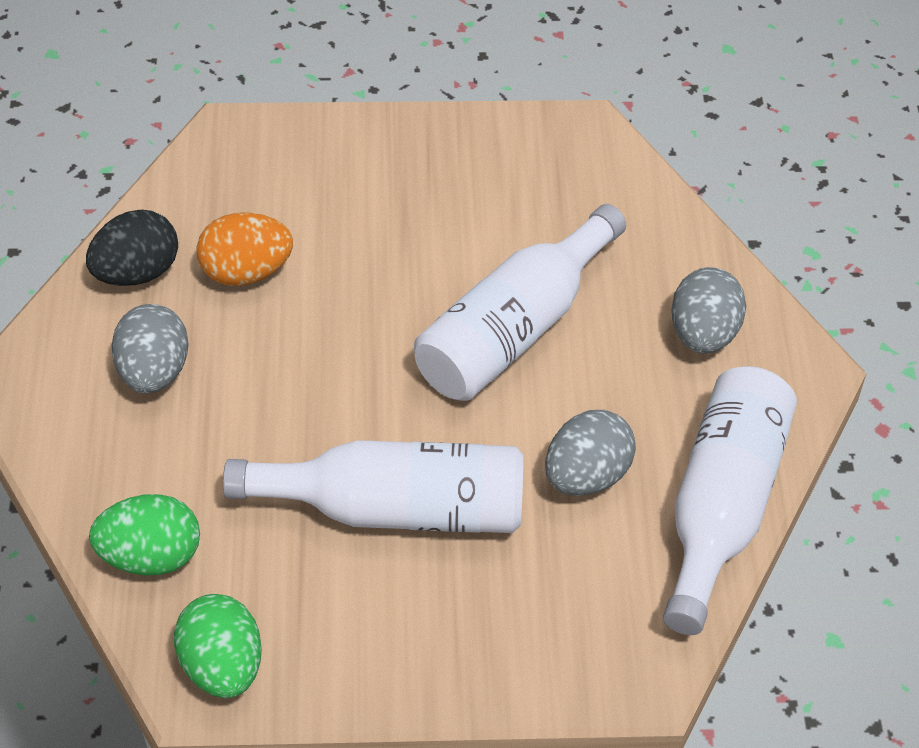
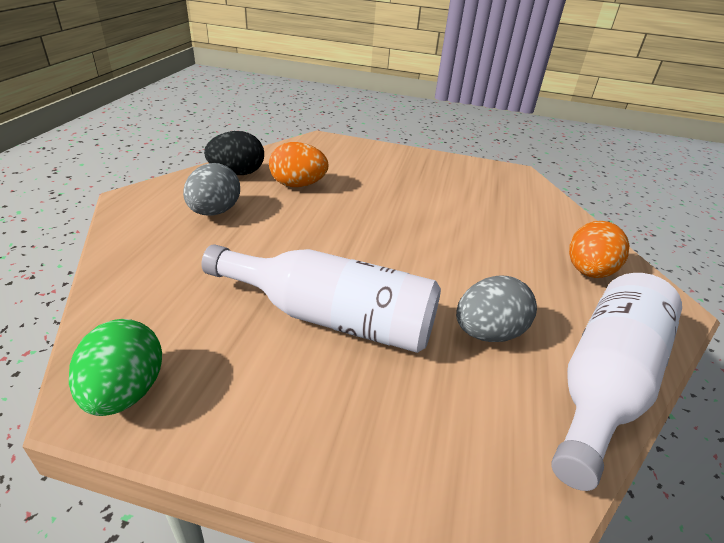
camera: 15 degrees right, 15 degrees down
(151, 557) = (134, 301): green egg -> none
(514, 329) = (453, 241): white bottle -> none
(703, 334) = (588, 271): grey egg -> orange egg

